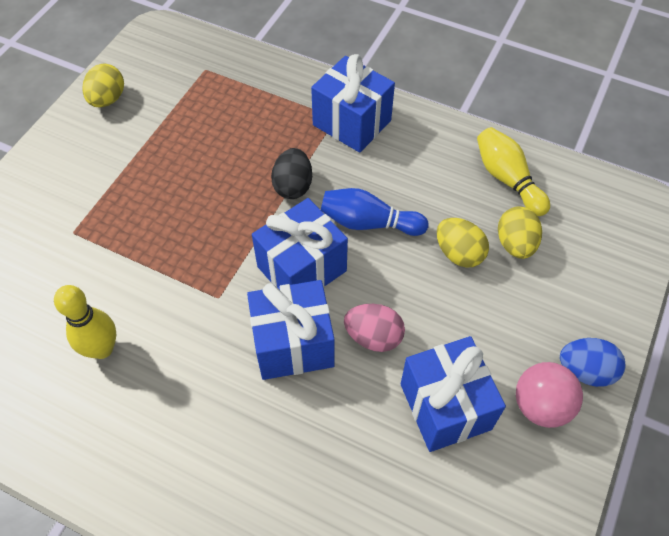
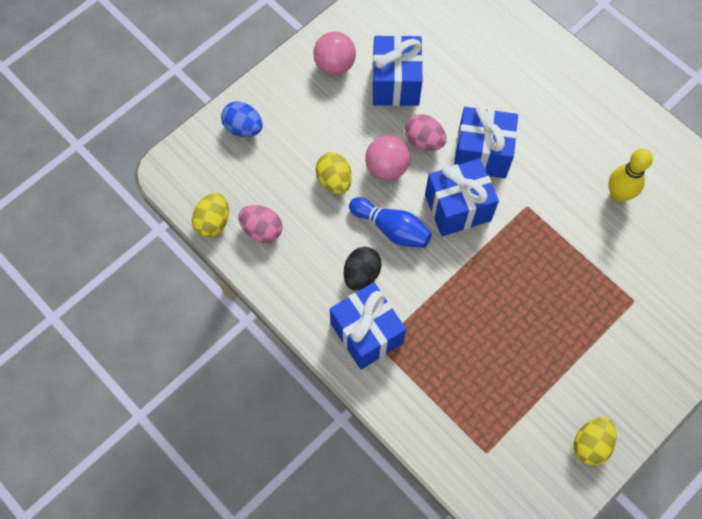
camera: 160 degrees left, 10 degrees up
(293, 186) = (441, 284): black egg -> black egg (361, 274)
(405, 288) = (386, 168): none -> pink ball
(507, 179) = (262, 230): yellow bowling pin -> pink egg
(515, 244) = (288, 174): yellow egg -> yellow egg (213, 222)
(585, 371) = (293, 75): blue egg -> blue egg (243, 128)

